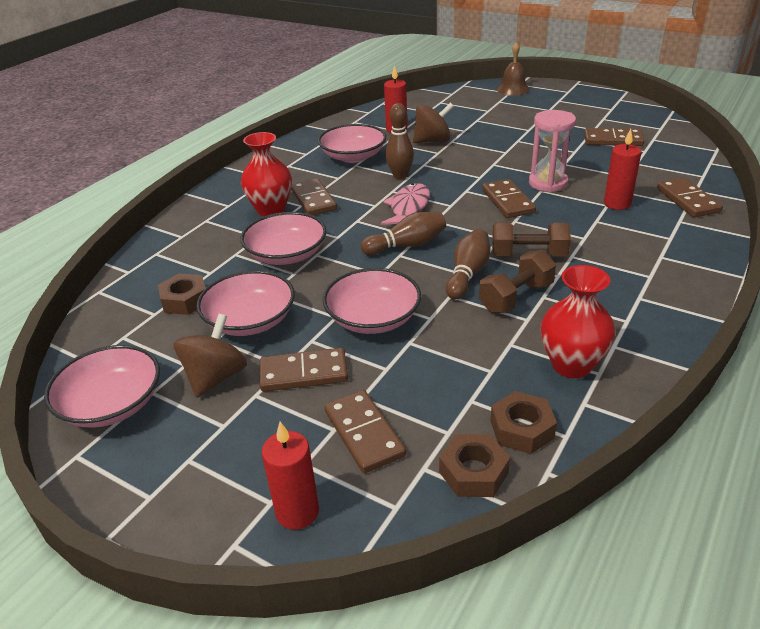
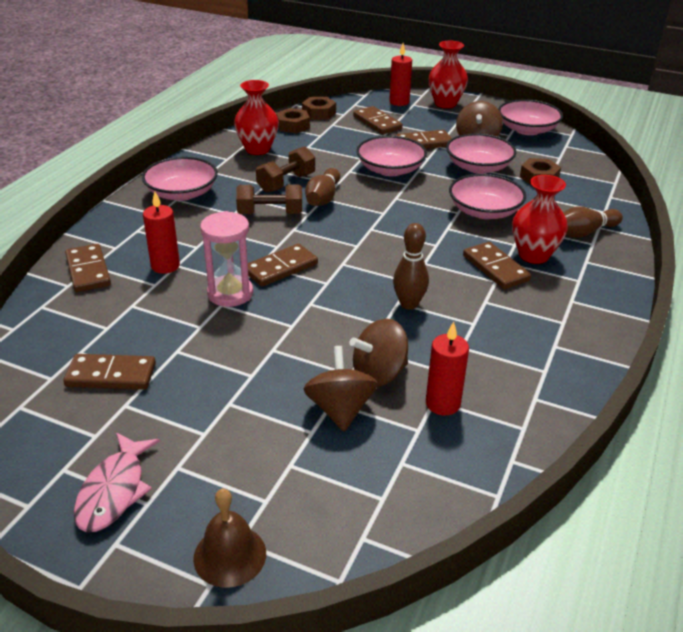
camera: 170 degrees right, 0 degrees up
(202, 501) = (445, 104): none -> red vase
(353, 156) = (484, 339): pink bowl -> pink bowl (182, 193)
(407, 245) = (378, 220): brown bowling pin -> brown bowling pin (583, 232)
(408, 208) = (387, 259): pink fish -> pink fish (114, 491)
(459, 127) = (340, 409): none -> brown spinning top
(508, 201) = (280, 268): brown domino -> brown domino turned 75 degrees clockwise

